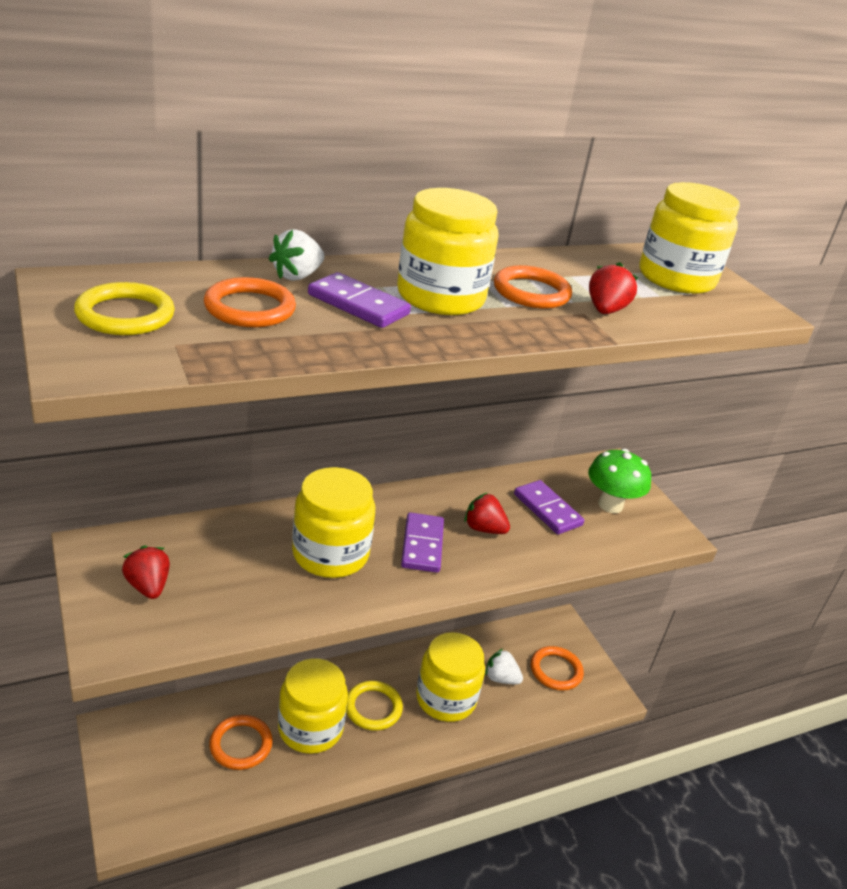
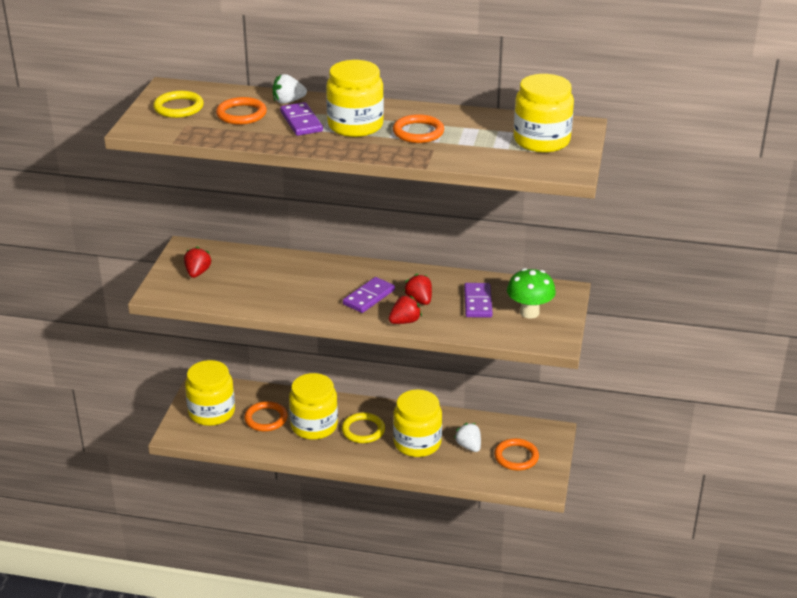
camera: 40 degrees right, 0 degrees up
(330, 554) = (308, 286): yellow jar -> yellow jar (211, 412)
(605, 310) = (450, 150): red strawberry -> red strawberry (405, 321)

